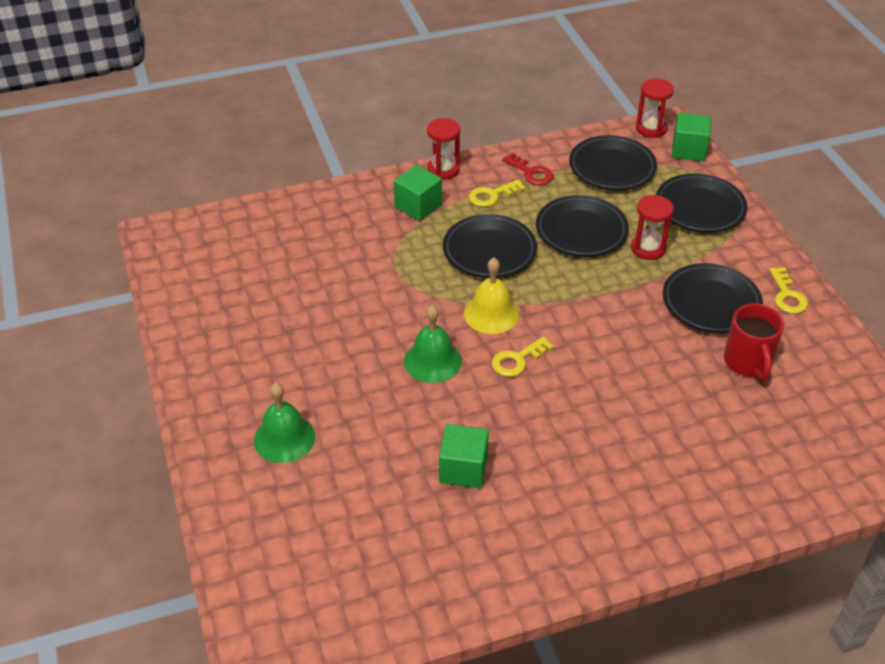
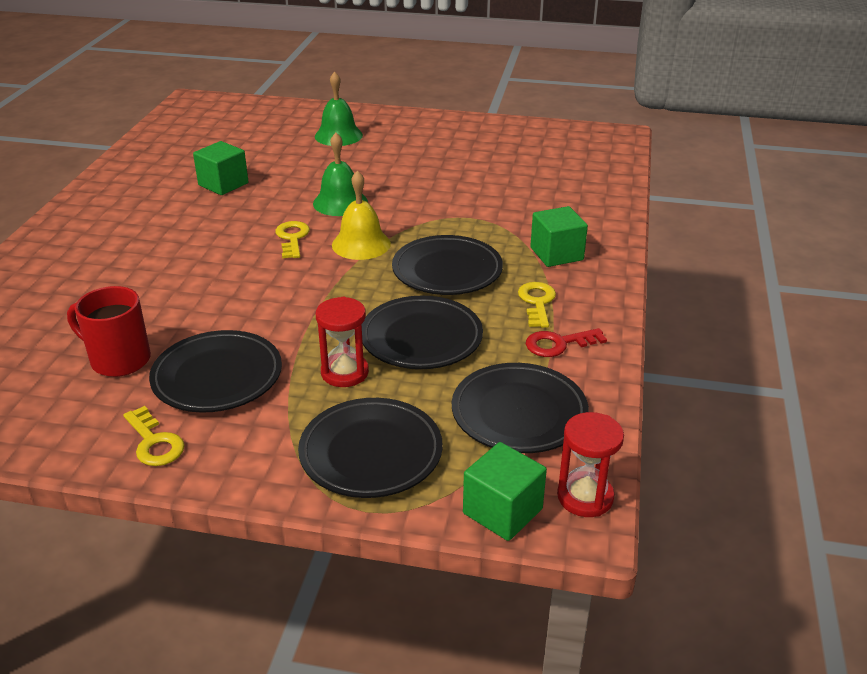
camera: 120 degrees right, 10 degrees down
(443, 169) = (611, 287): red hourglass -> none
(787, 295) = (154, 442): yellow key -> yellow key turned 150 degrees counterclockwise

